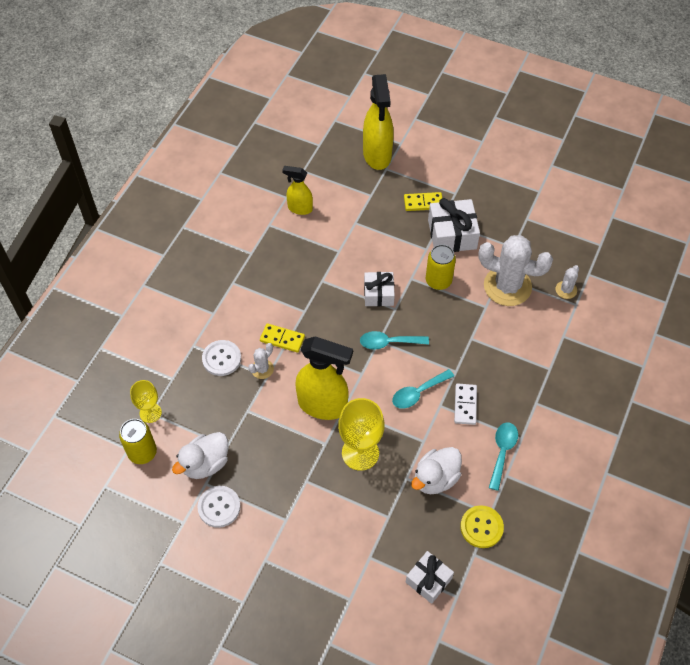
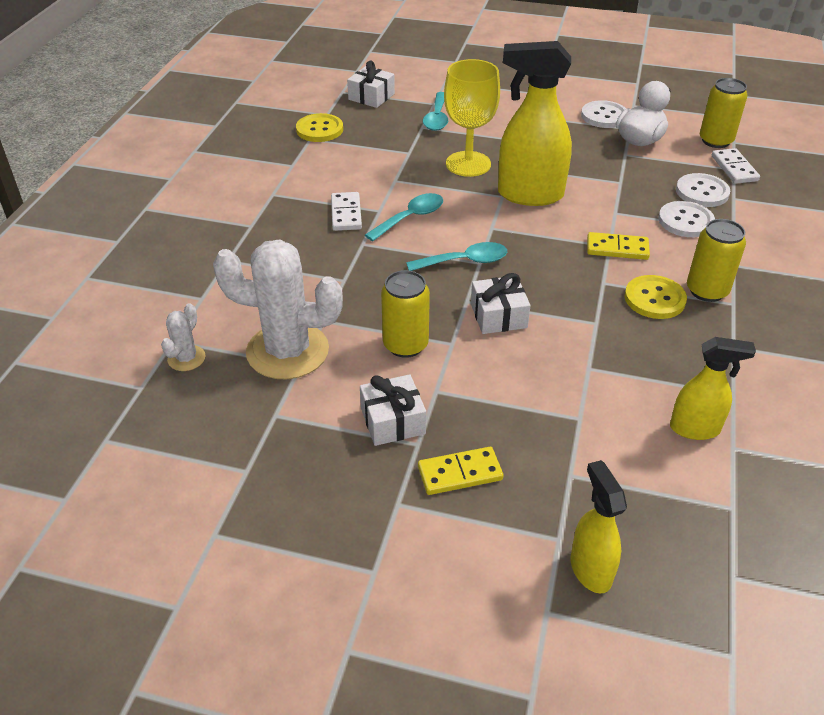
camera: 170 degrees right, 15 degrees down
(150, 413) = (734, 168): yellow goblet -> white domino
(192, 388) = (702, 192): none -> white button
(243, 294) = (707, 291): none -> yellow can
(262, 369) = (625, 217): white cactus -> none
(278, 293) = (654, 299): none -> yellow button
(377, 155) = (590, 569): yellow spray bottle -> yellow spray bottle, size x0.56
(435, 478) = (375, 155): white duck -> none
(452, 234) = (393, 421): white gift -> white gift, size x0.65
(502, 452) = (296, 181): turquoise spoon -> turquoise spoon (437, 118)

